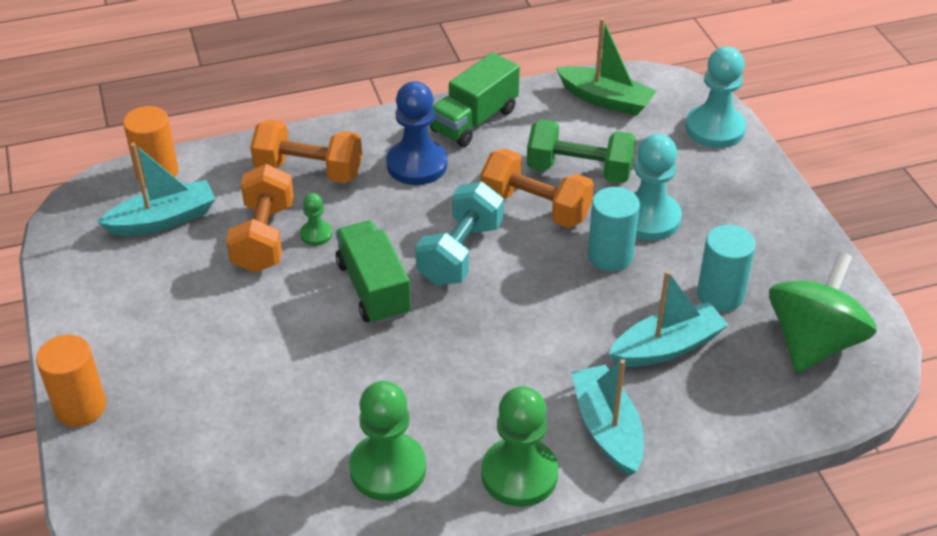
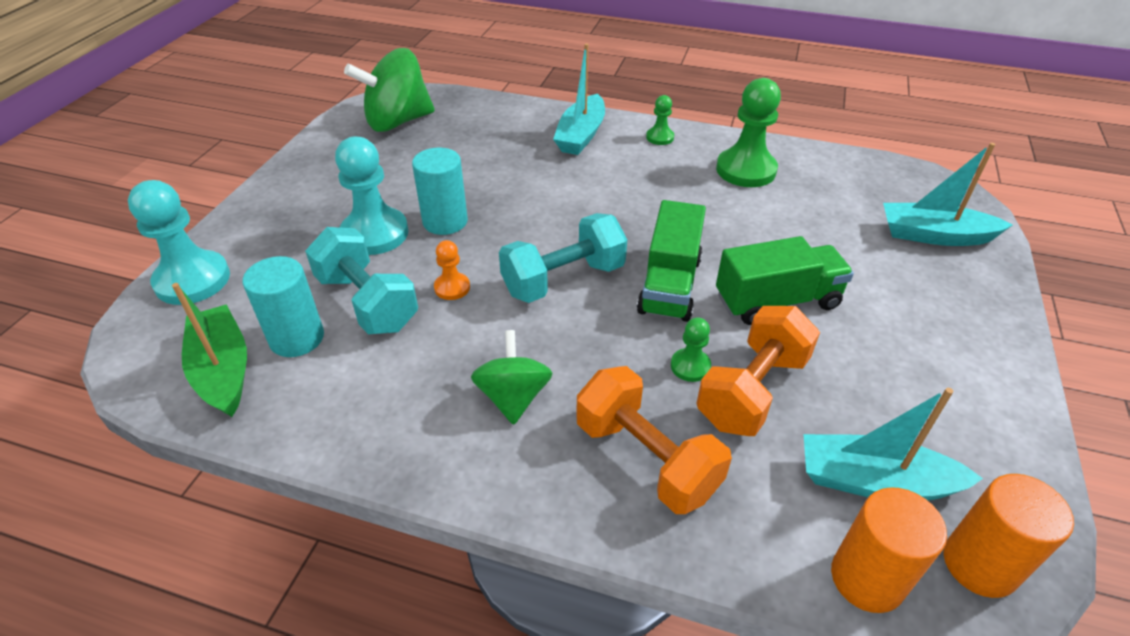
camera: 145 degrees left, 0 degrees up
(80, 407) = (999, 304): orange cylinder -> orange cylinder (979, 564)
(417, 165) = (513, 397): blue pawn -> green spinning top
(474, 120) = (387, 424): green truck -> green truck (777, 301)
(519, 474) = (660, 137): green pawn -> green pawn, size x0.50
(535, 208) = (452, 287): orange dumbbell -> orange pawn
(579, 171) = (367, 302): green dumbbell -> turquoise dumbbell
(666, 347) = (488, 155): turquoise boat -> turquoise boat (934, 235)
(720, 295) = (409, 165): turquoise cylinder -> turquoise cylinder (297, 338)

